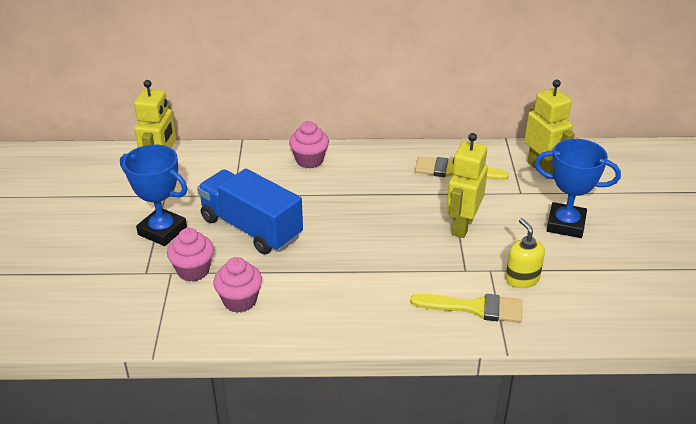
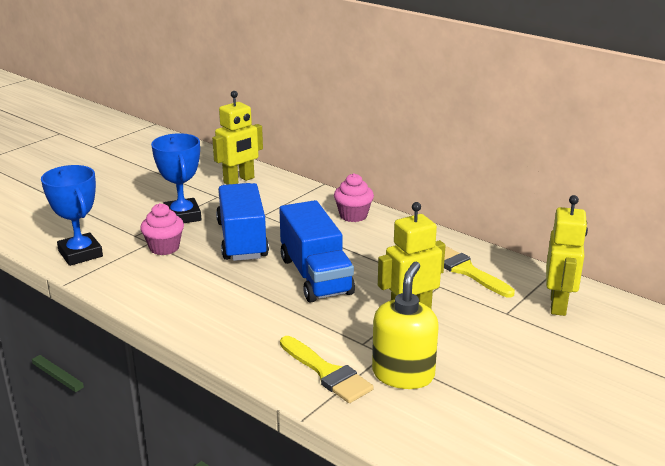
camera: 40 degrees right, 10 degrees down
(240, 301) = (164, 280): pink cupcake -> none
(356, 231) = (315, 276): none -> blue truck
(522, 279) = (403, 374): yellow soap dispenser -> yellow soap dispenser, size x1.52
(565, 224) = (513, 356): blue trophy -> blue trophy (80, 254)

